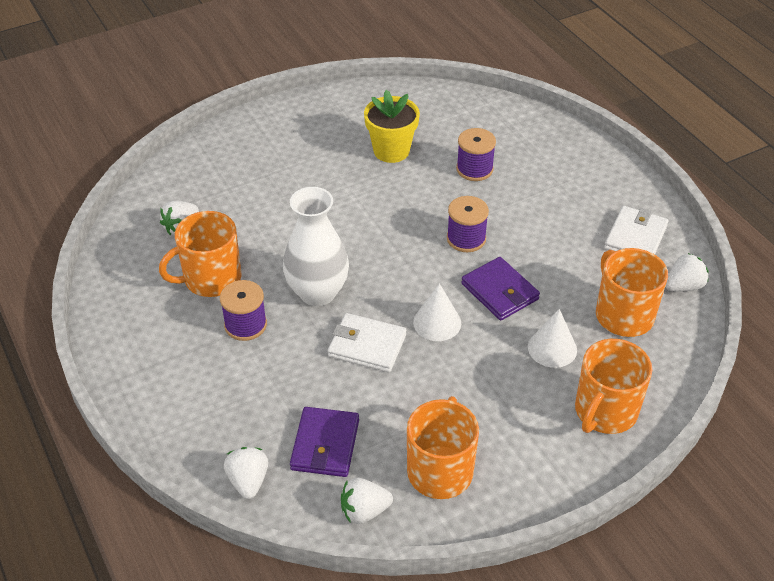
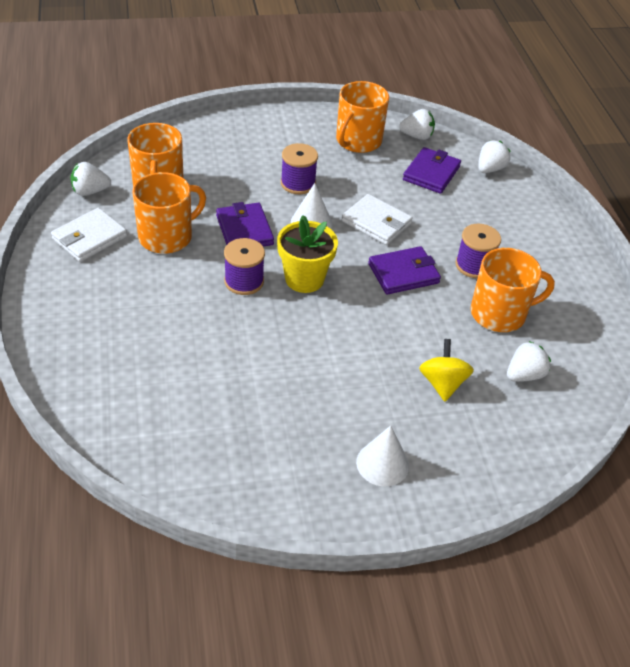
camera: 165 degrees left, 0 degrees up
(248, 481) = (490, 169): white strawberry -> white strawberry turned 150 degrees counterclockwise
(253, 202) = (442, 383): none -> yellow spinning top
(317, 293) = (403, 273): white vase -> purple wallet
(391, 151) = (264, 403): yellow flower pot -> yellow flower pot (304, 279)
(474, 169) = (186, 351): purple spool -> purple spool (298, 183)
(552, 348) = (232, 182): white cone -> white cone (382, 463)
(605, 411) = (225, 139): orange mug -> orange mug (167, 236)

